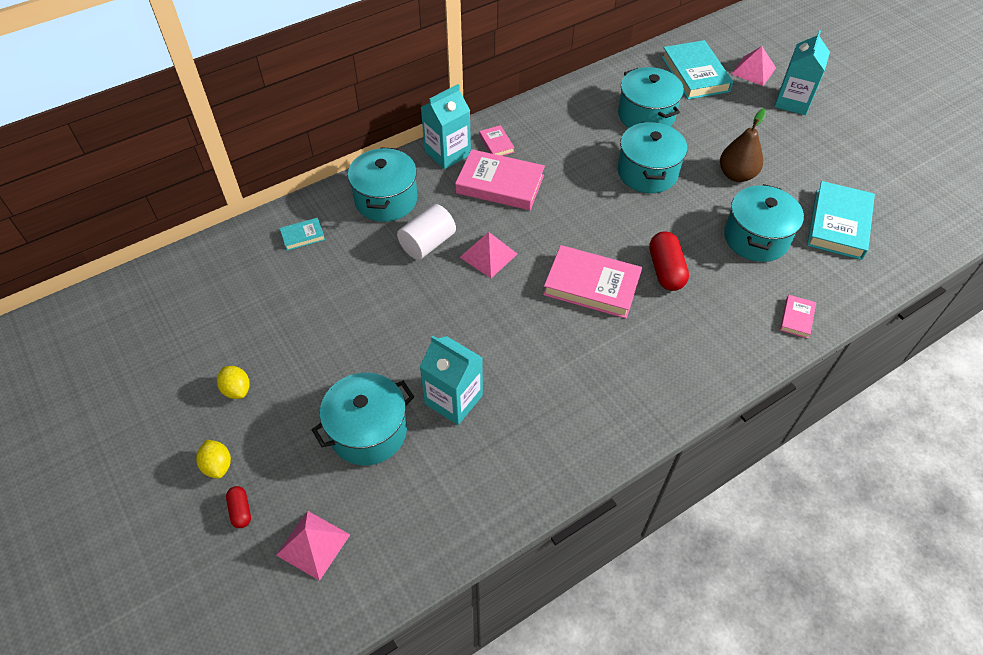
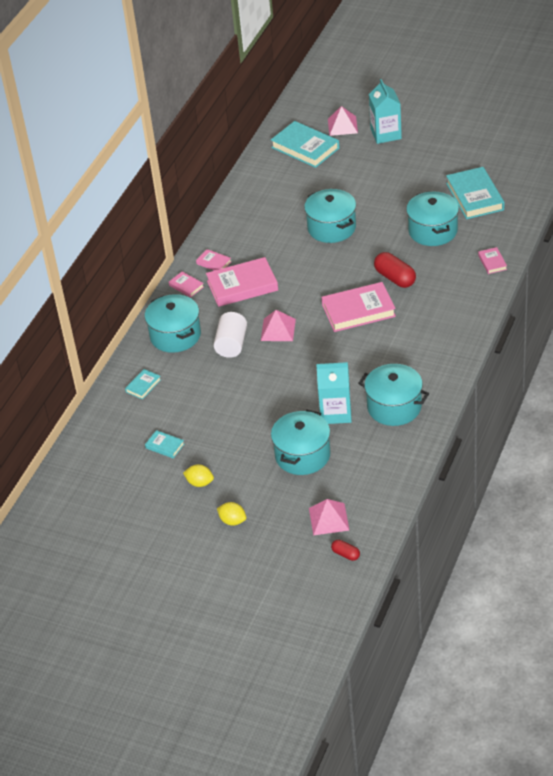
camera: 30 degrees left, 10 degrees down
(241, 510) = (270, 530): red capsule -> red capsule (346, 554)
(251, 319) = (165, 446): none -> turquoise book
(447, 153) = (186, 286): turquoise carton -> pink book
(646, 115) = (297, 192): turquoise pot -> turquoise pot (394, 407)
(736, 175) = (389, 200): brown pear -> none

